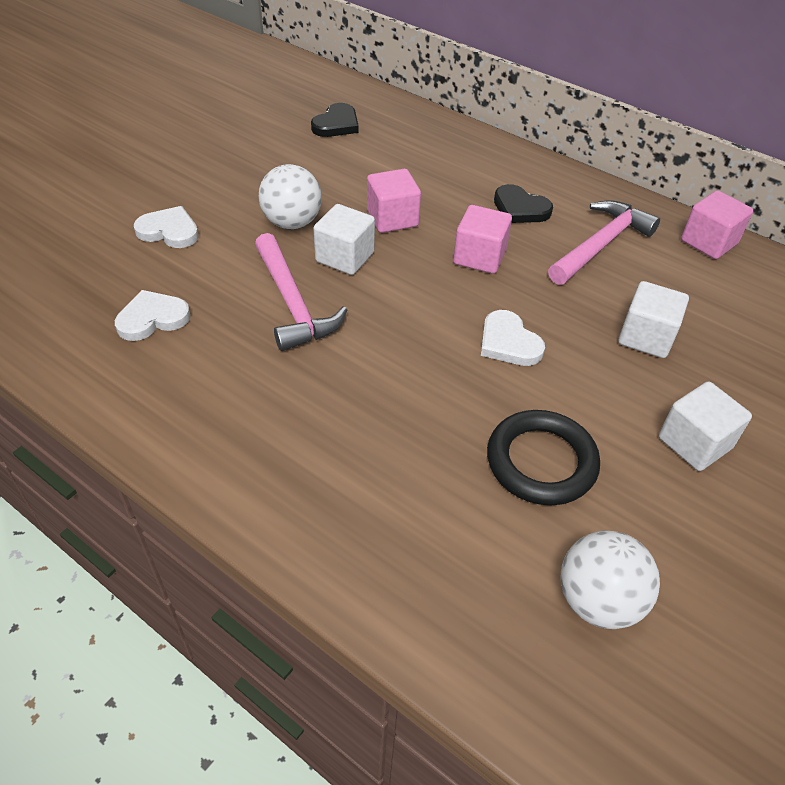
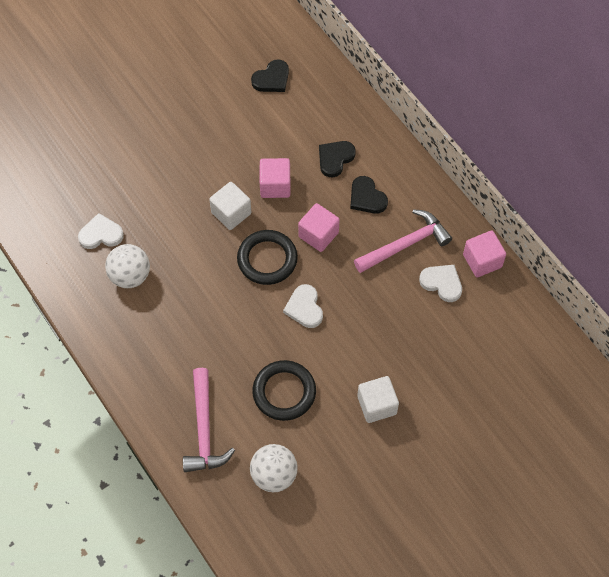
camera: 20 degrees right, 15 degrees up
(169, 231) = (127, 162): white heart -> white heart (442, 283)
(292, 222) = (207, 173): white ball -> white ball (130, 276)
(292, 303) = (186, 243): pink hammer -> pink hammer (204, 429)
(422, 297) = (267, 259): none -> black ring
(456, 180) = (335, 159): none -> black heart
(646, 337) = (392, 326): white cube -> none

